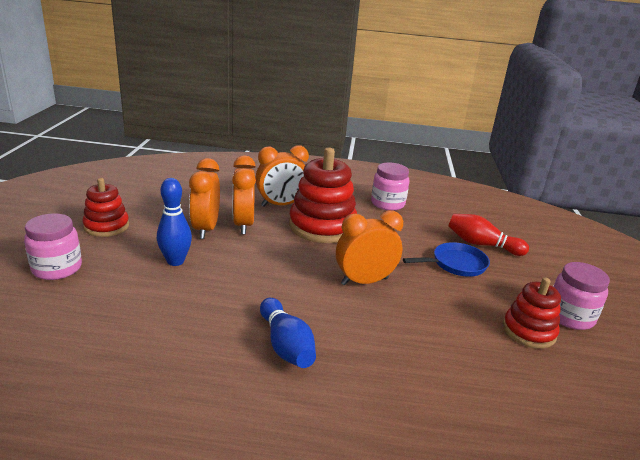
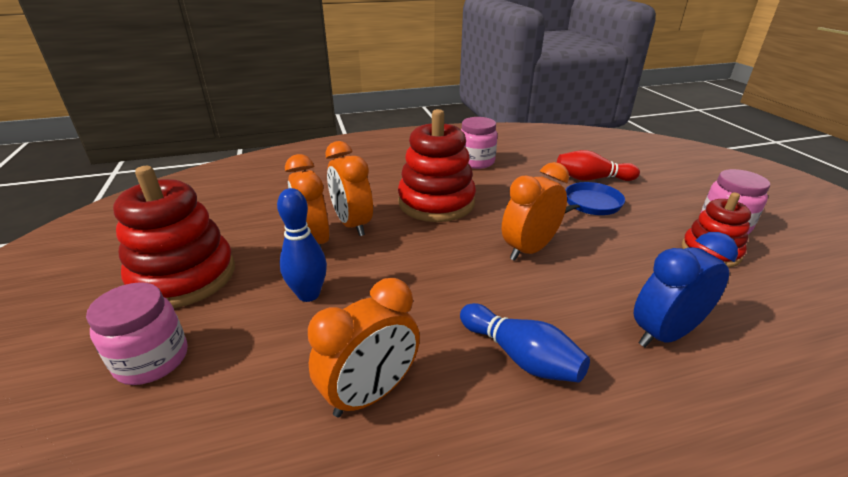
camera: 20 degrees left, 5 degrees up
(106, 226) = (184, 277): red stacking toy -> red stacking toy, size x1.68
(281, 205) = (374, 191): orange clock -> orange clock (370, 393)
(413, 370) = (664, 333): none -> blue clock

